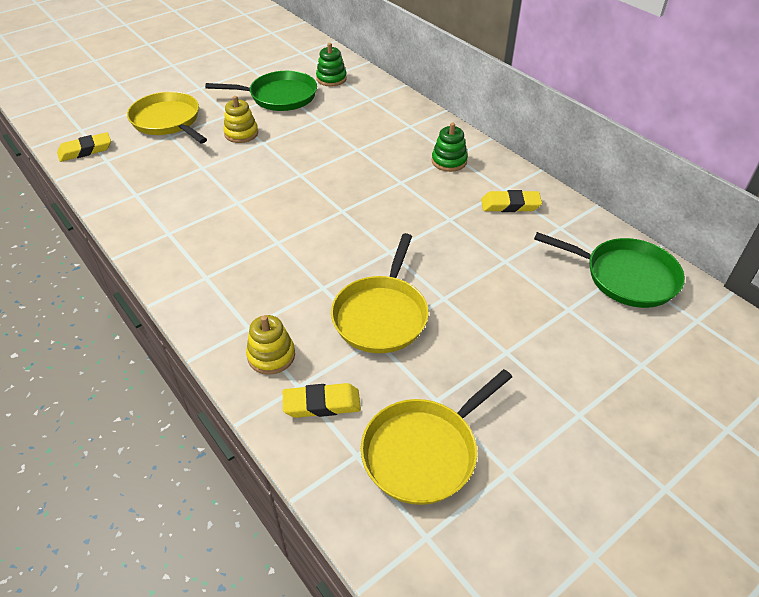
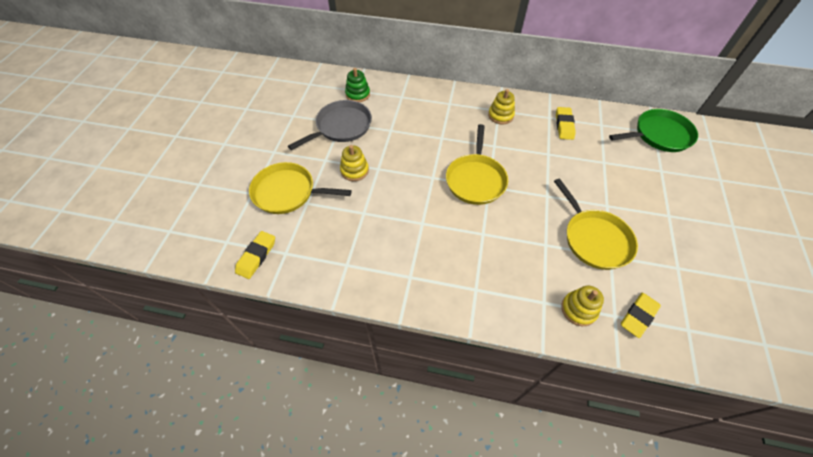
camera: 40 degrees left, 10 degrees up
(279, 96) = (341, 127): green pan -> grey pan
(423, 452) = (709, 301): yellow pan -> yellow pan (475, 179)
(449, 161) = (500, 115): green stacking toy -> yellow stacking toy
(510, 205) = (564, 125): yellow eraser -> yellow eraser turned 45 degrees counterclockwise

